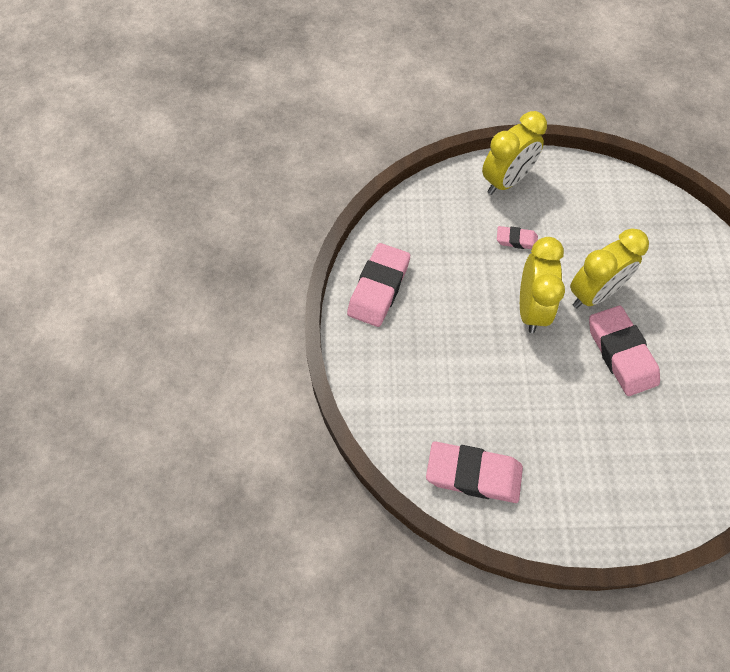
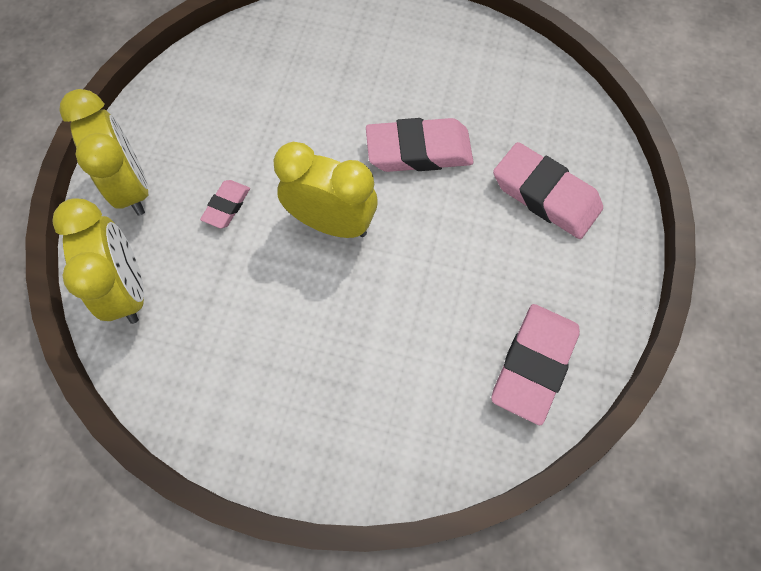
camera: 75 degrees left, 5 degrees up
(378, 288) = (233, 407): pink eraser -> pink eraser (545, 195)
(593, 294) = (334, 149): yellow clock -> yellow clock (128, 289)

